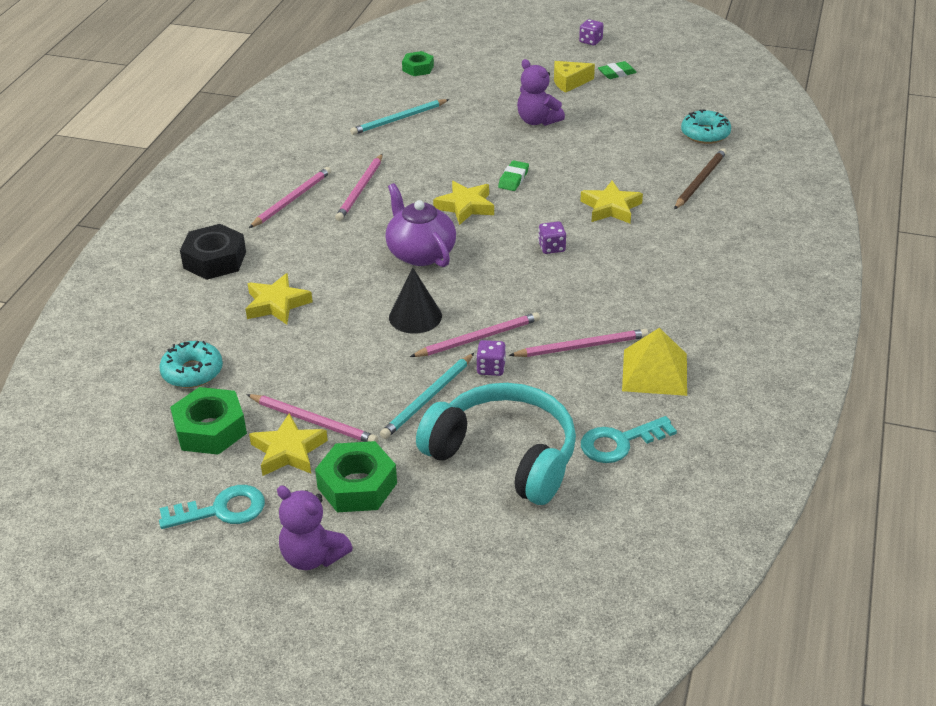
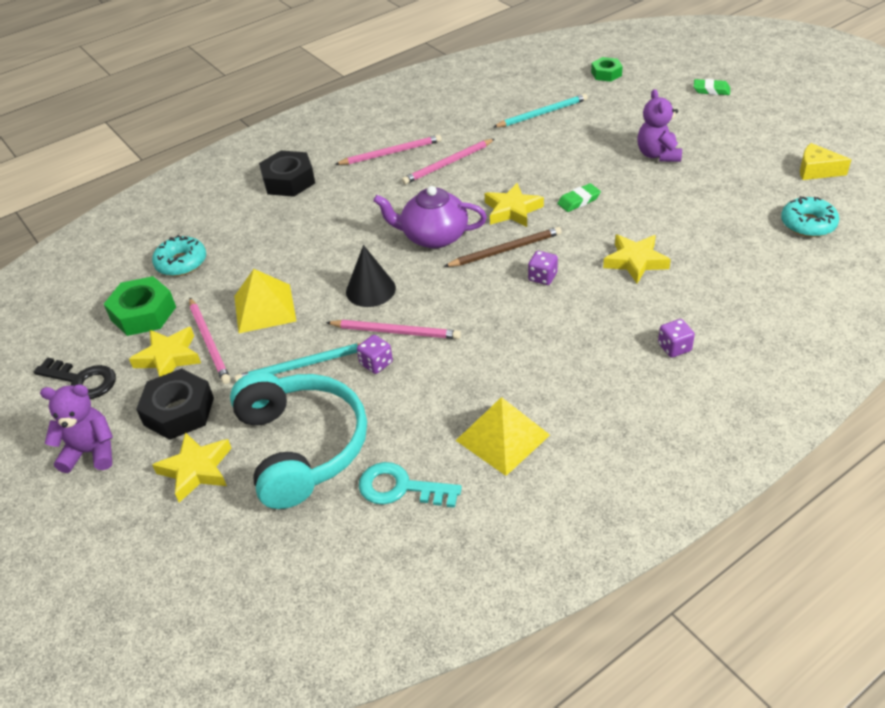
camera: 40 degrees right, 5 degrees up
(221, 510) = (82, 380): turquoise key -> black key
(277, 304) = (289, 234): yellow star -> yellow star (196, 470)
(313, 557) = (91, 452): purple teddy bear -> purple teddy bear turned 105 degrees clockwise
(332, 372) = (264, 308): none -> yellow pyramid
(357, 485) = (179, 411): green nut -> black nut
(398, 119) = (542, 113): turquoise pencil -> turquoise pencil turned 150 degrees clockwise
(420, 253) = (433, 236): purple teapot -> purple teapot turned 90 degrees counterclockwise
(569, 82) = (726, 128): yellow cheese -> yellow cheese (816, 170)
(582, 346) = (468, 381): pink pencil -> none
(590, 41) = (790, 95): purple dice -> purple dice (674, 347)
(616, 73) = (782, 134): green eraser -> green eraser (711, 90)
(700, 181) = (751, 269): brown pencil -> brown pencil (505, 250)

